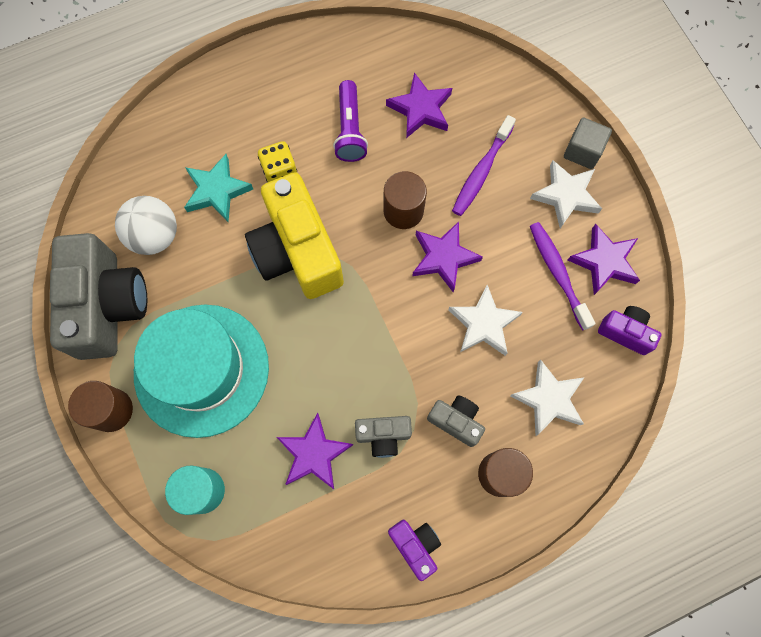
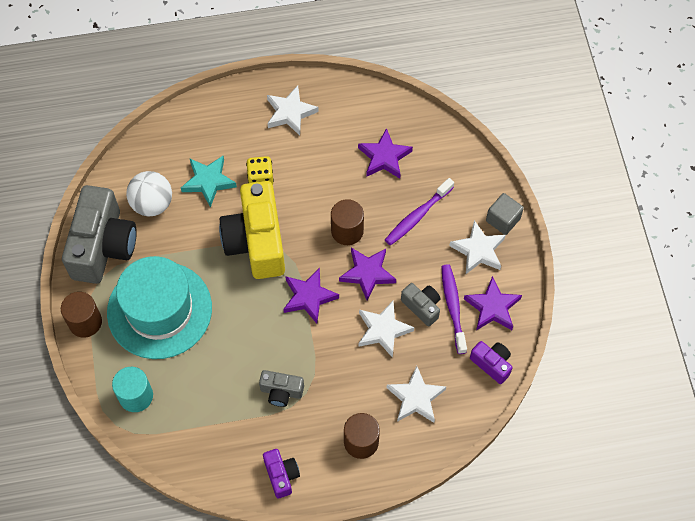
camera: 15 degrees right, 10 degrees down
(292, 82) = (290, 113): none -> white star
(314, 454) = (225, 391): purple star -> purple star (309, 297)
(350, 129) = (324, 160): purple flashlight -> none
(456, 421) = (339, 395): grey camera -> grey camera (422, 307)

